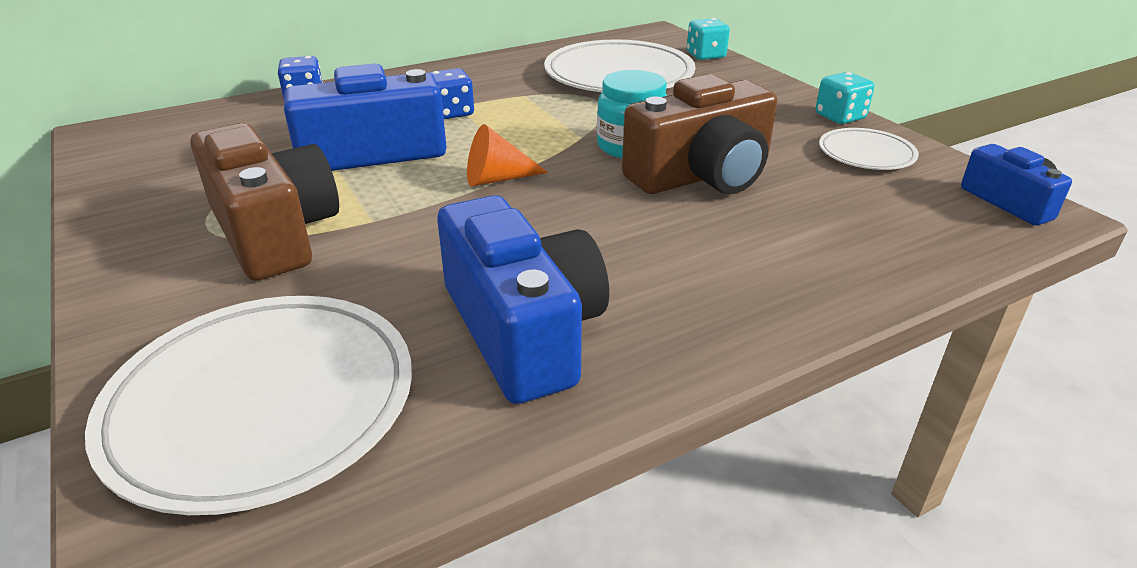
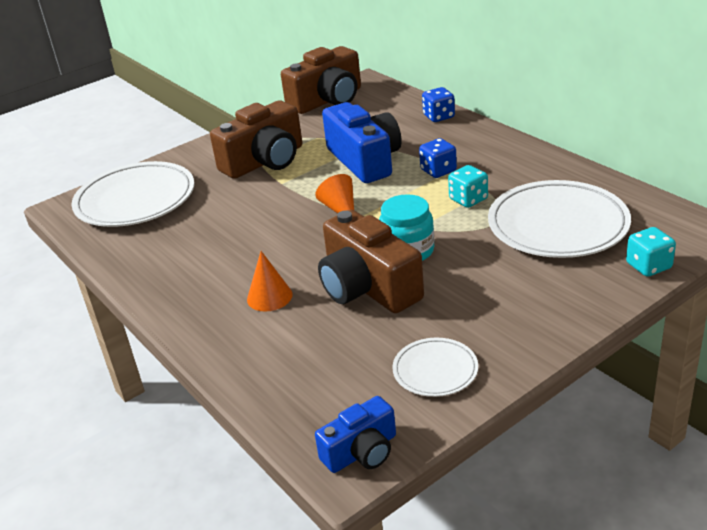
camera: 85 degrees right, 0 degrees up
(120, 164) = (328, 100): none -> brown camera
(523, 331) = (182, 249): blue camera -> none
(705, 245) = (269, 297): none -> orange cone
(840, 117) = (517, 356): turquoise dice -> turquoise dice (468, 199)

